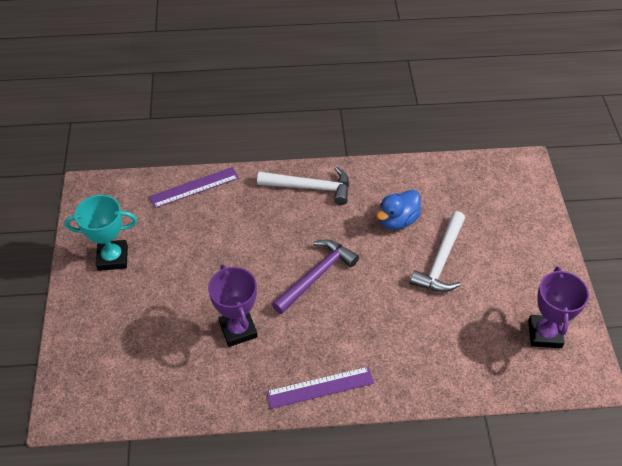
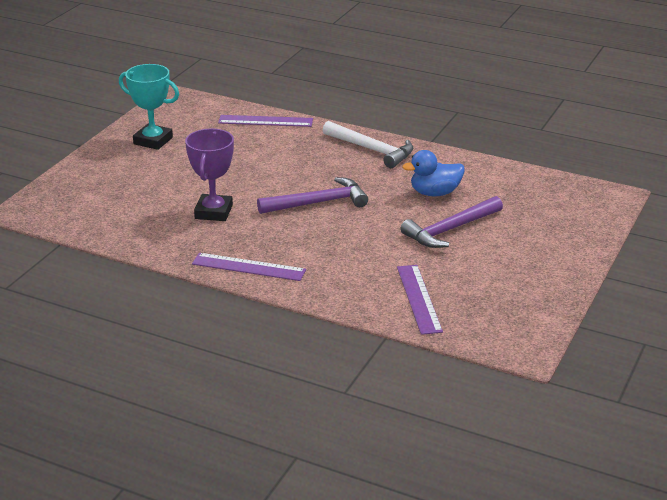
camera: 30 degrees right, 20 degrees down
(441, 261) = (450, 230): white hammer -> purple hammer
(478, 357) = (419, 299): none -> purple ruler
(544, 334) = (505, 307): purple trophy -> none

